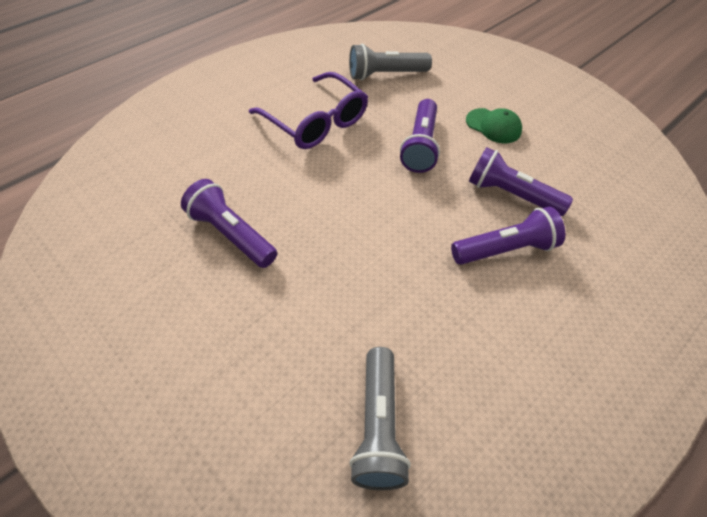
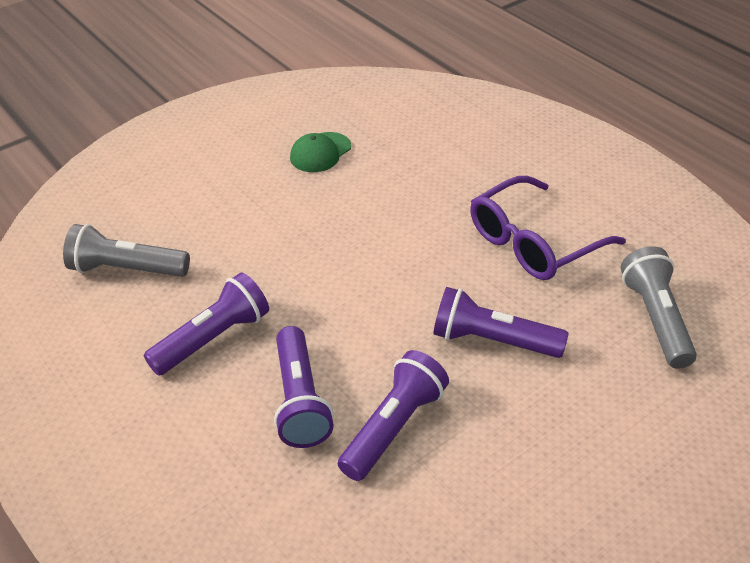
camera: 100 degrees right, 10 degrees down
(231, 234) = (354, 181): purple flashlight -> purple flashlight (213, 339)
(493, 126) = (544, 436): green cap -> green cap (320, 152)

